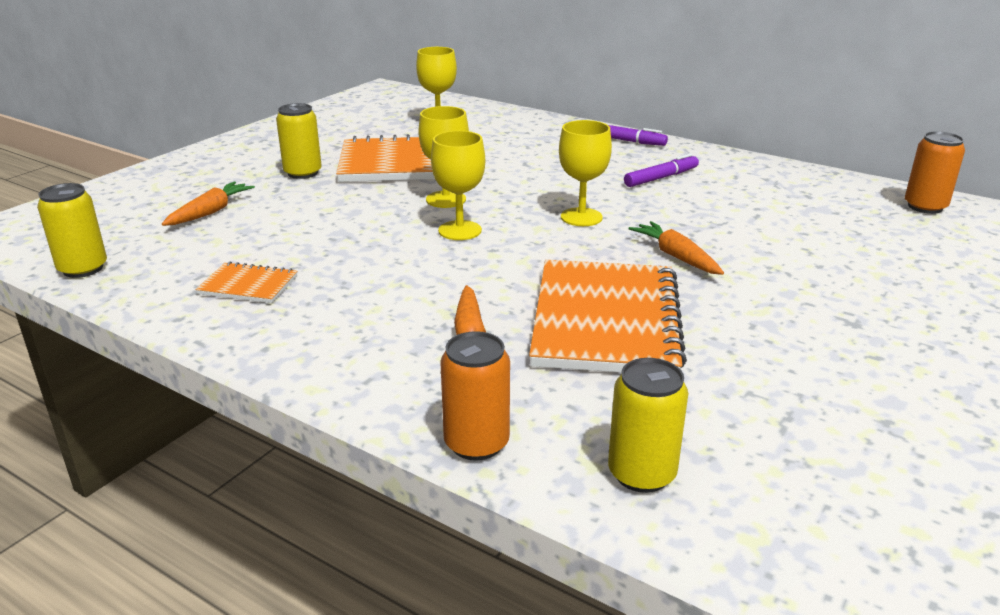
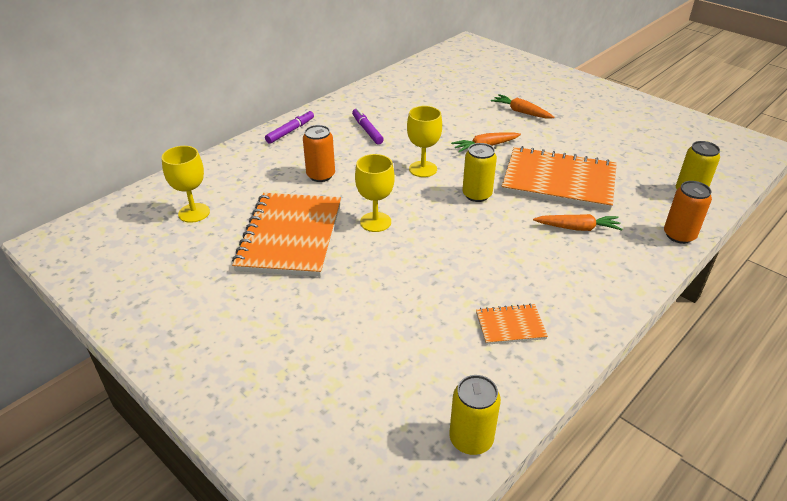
camera: 80 degrees left, 10 degrees up
(210, 212) = (362, 360): orange carrot -> orange carrot (521, 112)
(248, 285) = (510, 326): orange notebook -> orange notebook turned 60 degrees clockwise
(303, 173) = (285, 300): yellow can -> yellow can (477, 195)
(460, 230) = (433, 220): yellow goblet -> none
(925, 207) = (435, 65): orange can -> orange can (321, 175)

